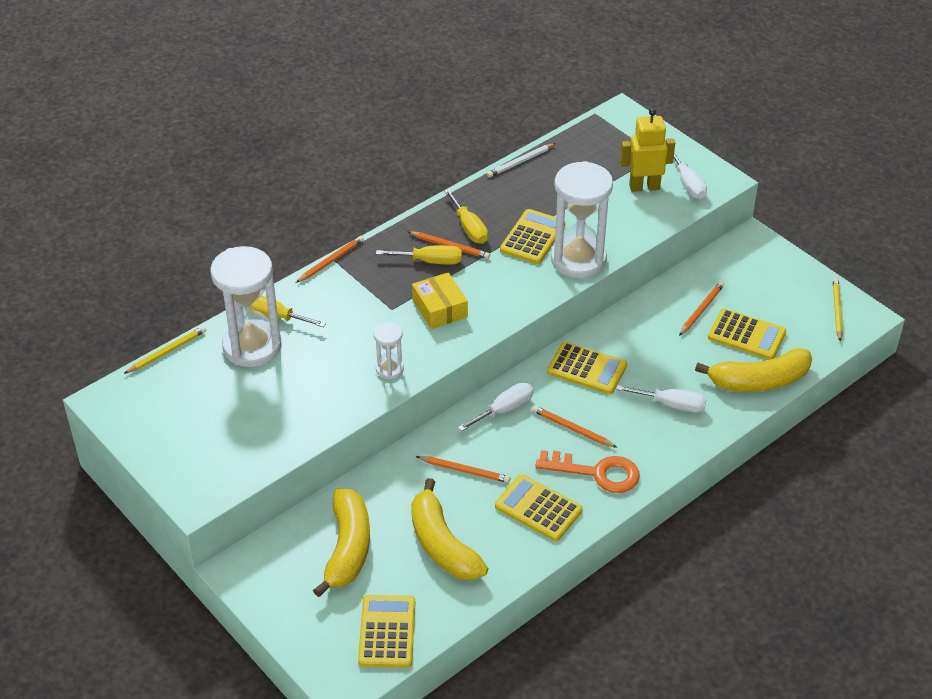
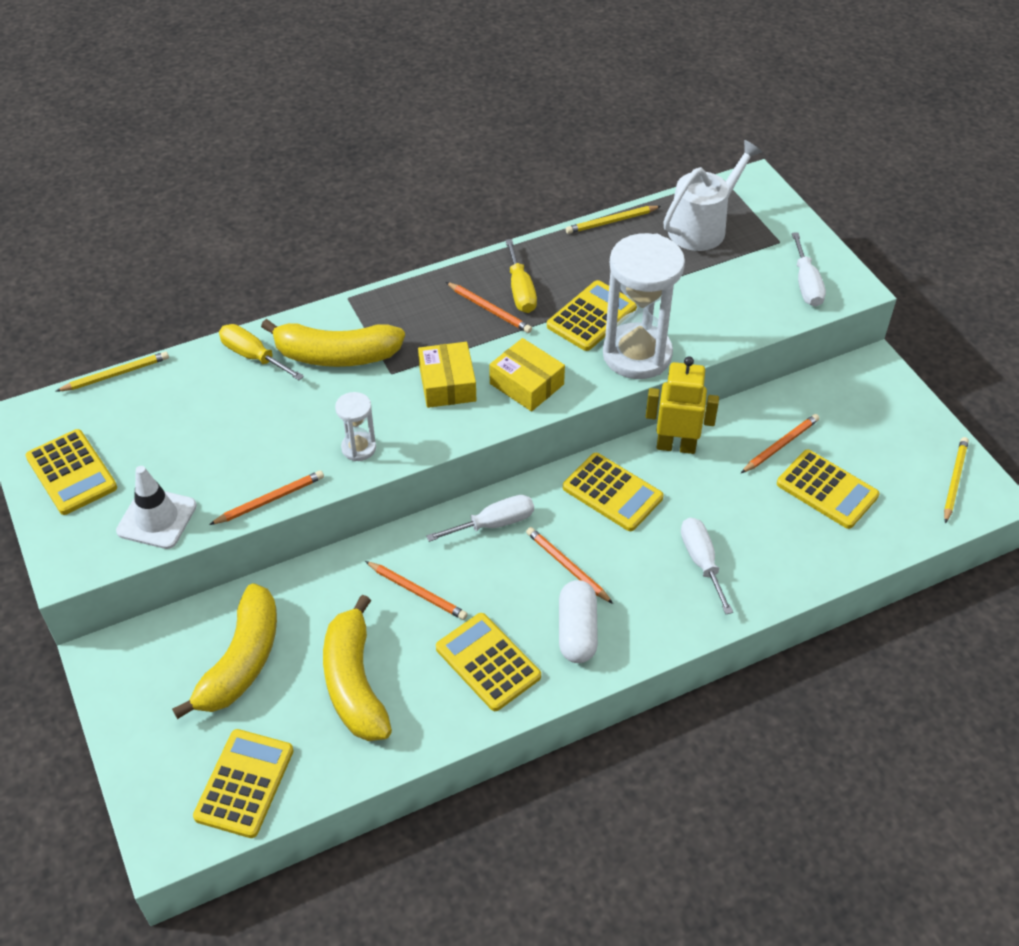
camera: 15 degrees right, 5 degrees up
(166, 432) = (71, 473): none -> yellow calculator
(251, 452) = (157, 518): none -> white traffic cone
(252, 346) = (212, 387): white hourglass -> none
(331, 261) = (344, 301): orange pencil -> orange pencil (270, 500)
(430, 261) = (459, 323): yellow screwdriver -> none
(501, 297) = (526, 384): none -> yellow box
(520, 162) = (611, 221): white pencil -> yellow pencil
(593, 154) = (702, 227): none -> white watering can
(597, 473) = (577, 631): orange key -> white capsule
(644, 187) = (751, 278): yellow robot -> yellow robot (676, 446)
(671, 405) = (701, 561): white screwdriver -> white screwdriver turned 135 degrees counterclockwise
(758, 381) = (822, 554): yellow banana -> yellow banana (336, 355)

